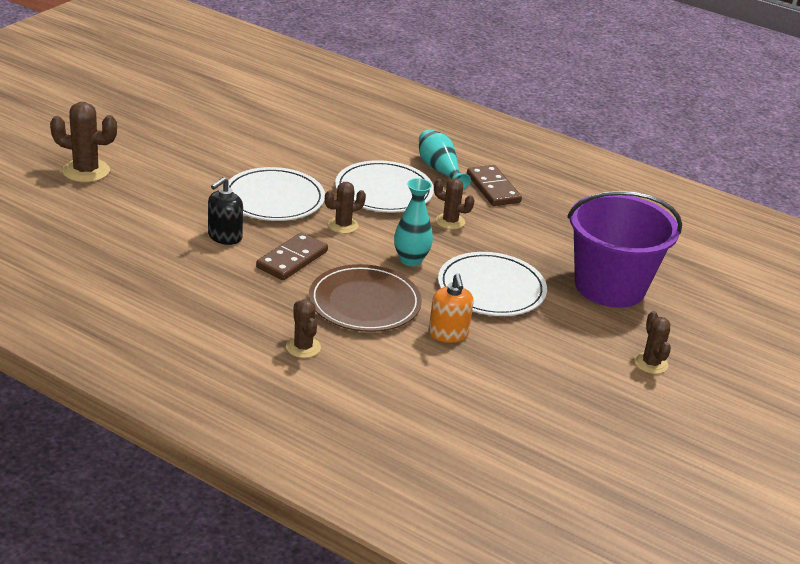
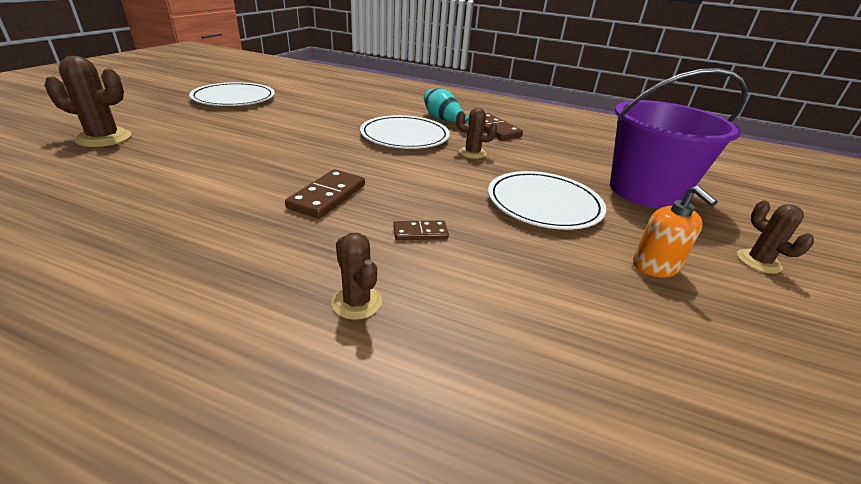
camera: 10 degrees left, 0 degrees up
(224, 236) = (249, 182): black soap dispenser -> none
(274, 199) = (303, 147): white plate -> white plate (234, 98)
(343, 225) = (375, 163): brown cactus -> none
(364, 303) = (420, 233): brown plate -> brown domino
(411, 260) = (452, 186): turquoise vase -> none
(448, 334) = (530, 257): orange soap dispenser -> orange soap dispenser (655, 266)

